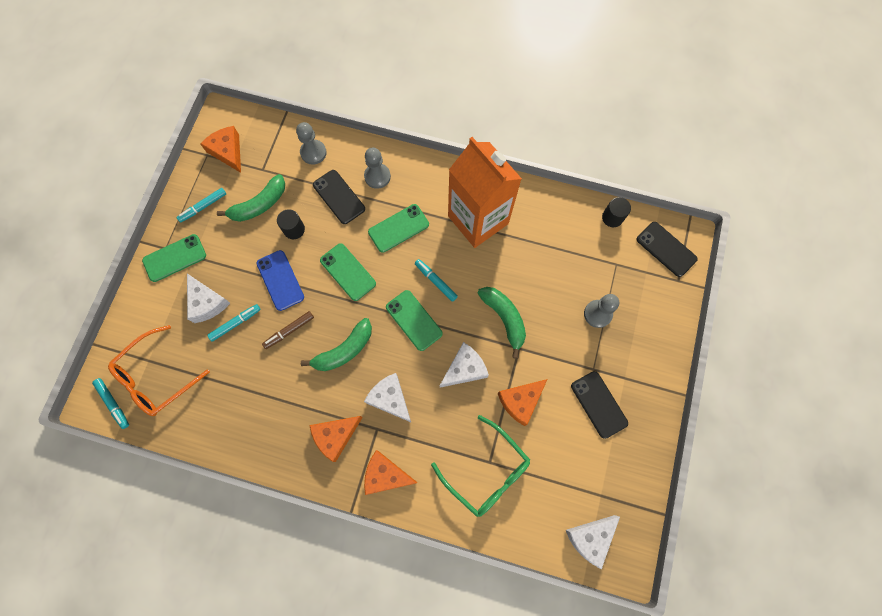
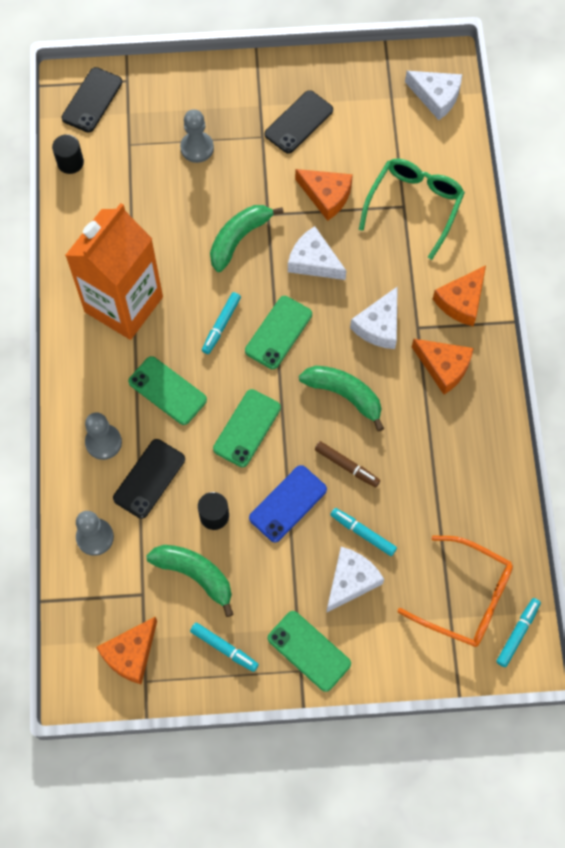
camera: 110 degrees left, 5 degrees down
(385, 475) = (461, 301): orange cheese -> orange cheese turned 45 degrees clockwise

